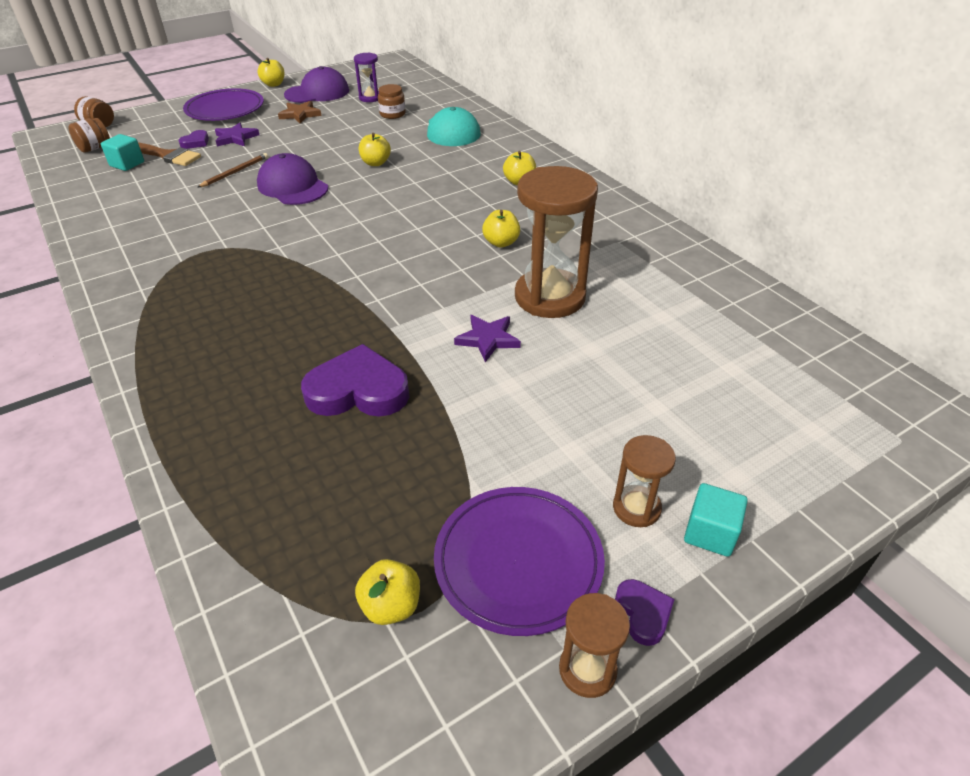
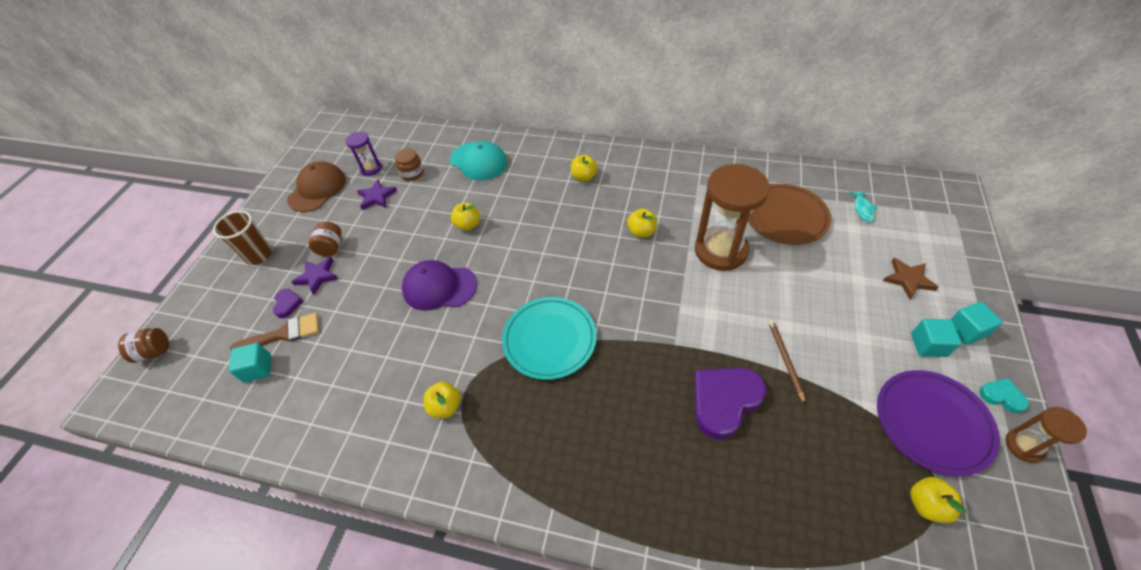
camera: 40 degrees left, 10 degrees up
(94, 148) = (193, 377): brown jar -> brown jar (331, 247)
(225, 109) = (259, 255): purple plate -> brown cup
(235, 172) = (372, 307): brown pencil -> brown pencil (785, 359)
(273, 84) = (263, 204): yellow apple -> yellow apple (445, 406)
(300, 114) = (337, 219): brown star -> brown star (908, 279)
(306, 261) = (549, 339): none -> turquoise plate
(317, 93) = (317, 189): purple cap -> brown cap
(488, 339) = (733, 306): purple star -> purple star (376, 197)
(636, 508) = (928, 345): brown hourglass -> turquoise cube
(643, 613) = (1001, 396): purple heart -> turquoise heart
(666, 314) = (785, 217): none -> brown plate
(775, 361) = (863, 209): none -> turquoise fish

